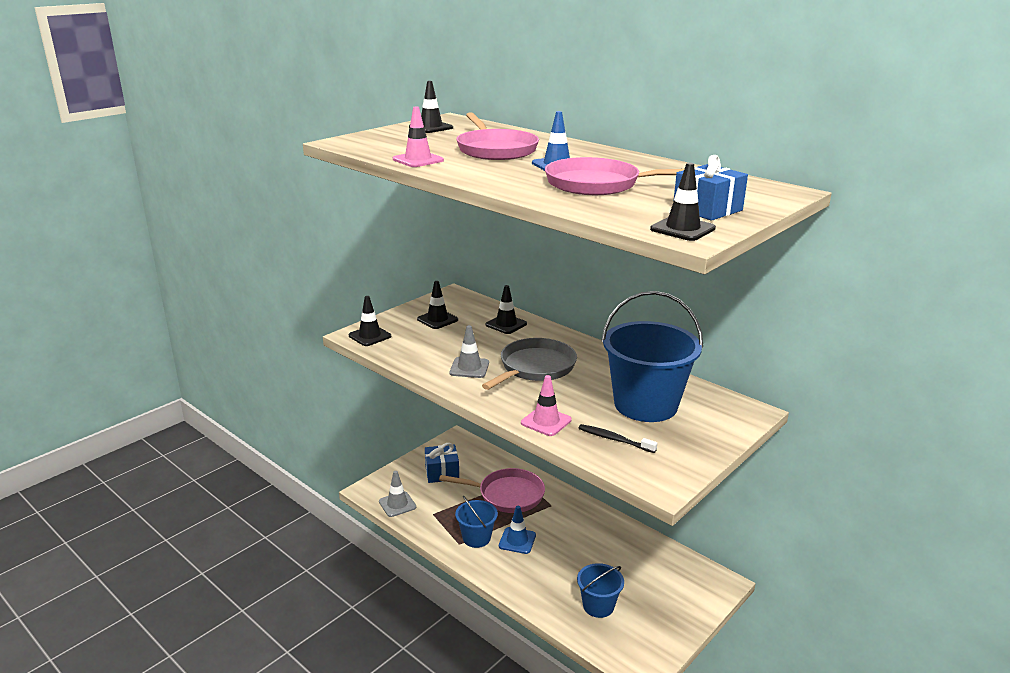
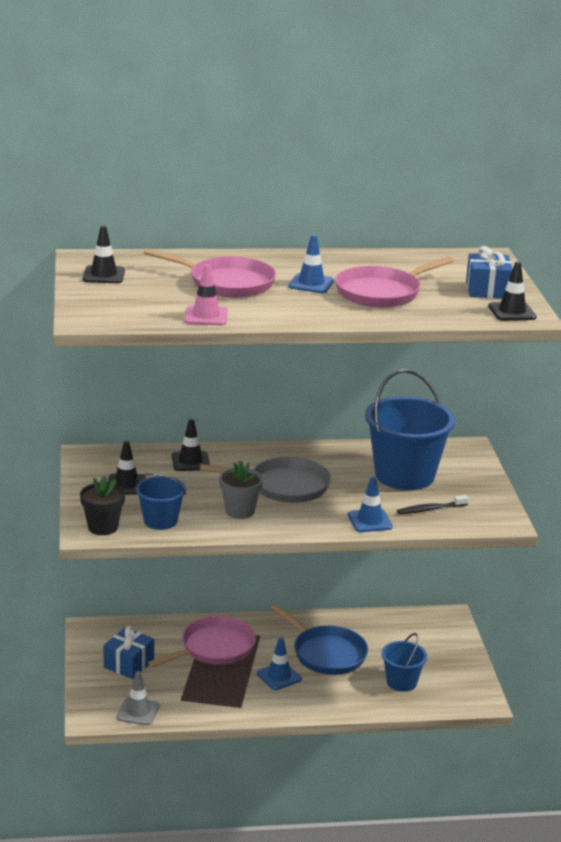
camera: 50 degrees left, 0 degrees up
(370, 336) = (103, 527): black traffic cone -> black flower pot
(469, 368) = (240, 511): grey traffic cone -> grey flower pot
(476, 538) = (246, 694): blue bucket -> blue bucket (160, 521)
(535, 367) = (284, 486): grey pan -> grey pan turned 105 degrees clockwise
(546, 421) = (369, 521): pink traffic cone -> blue traffic cone
(576, 547) = (326, 653): none -> blue pan

